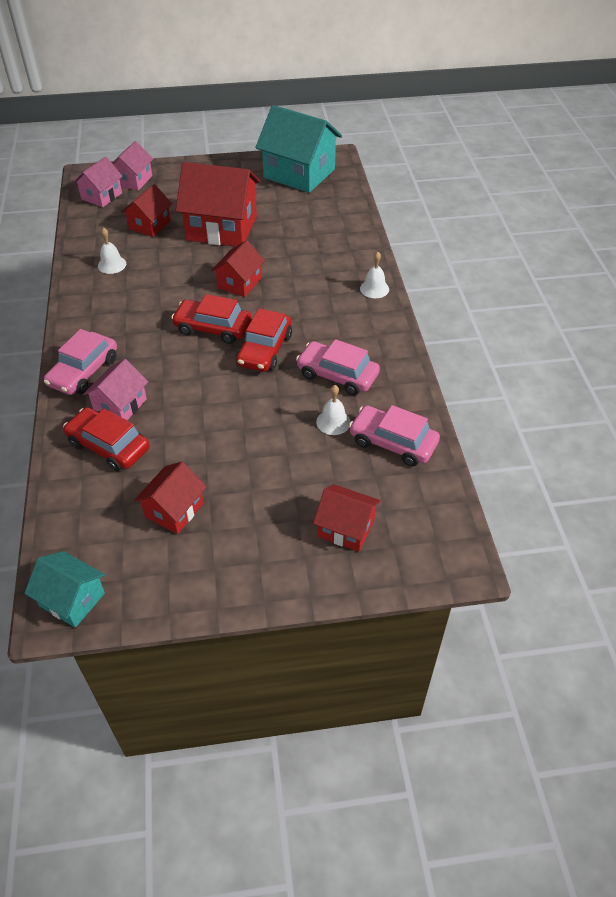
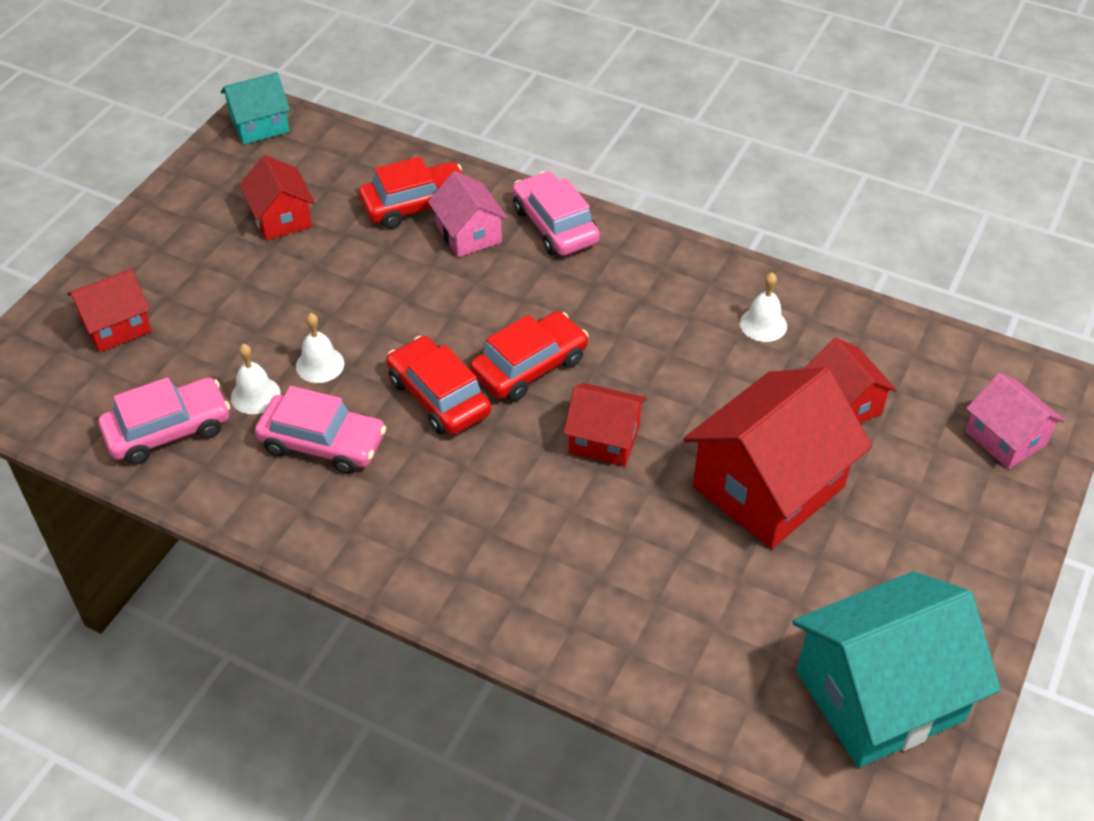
camera: 125 degrees right, 0 degrees up
(101, 196) = (975, 381): pink house -> none
(239, 283) = (604, 439): red house -> red house turned 45 degrees counterclockwise
(337, 375) = (323, 443): pink car -> pink car turned 45 degrees clockwise
(374, 289) = (449, 594): white bell -> white bell (320, 364)

